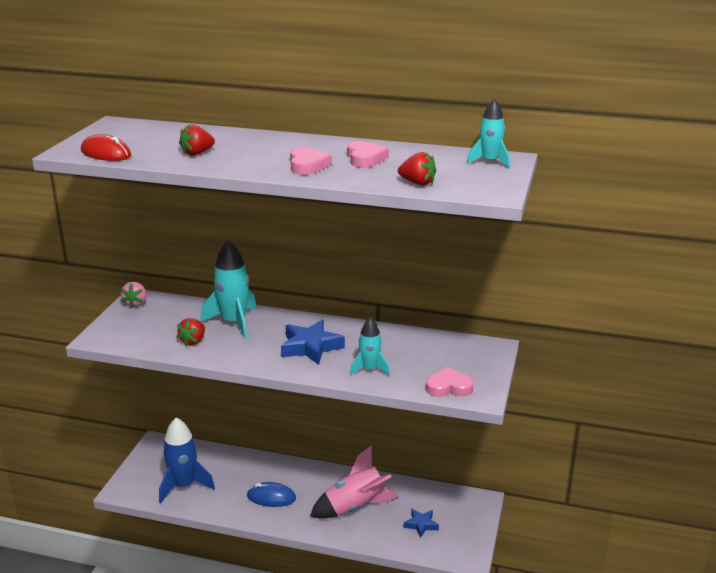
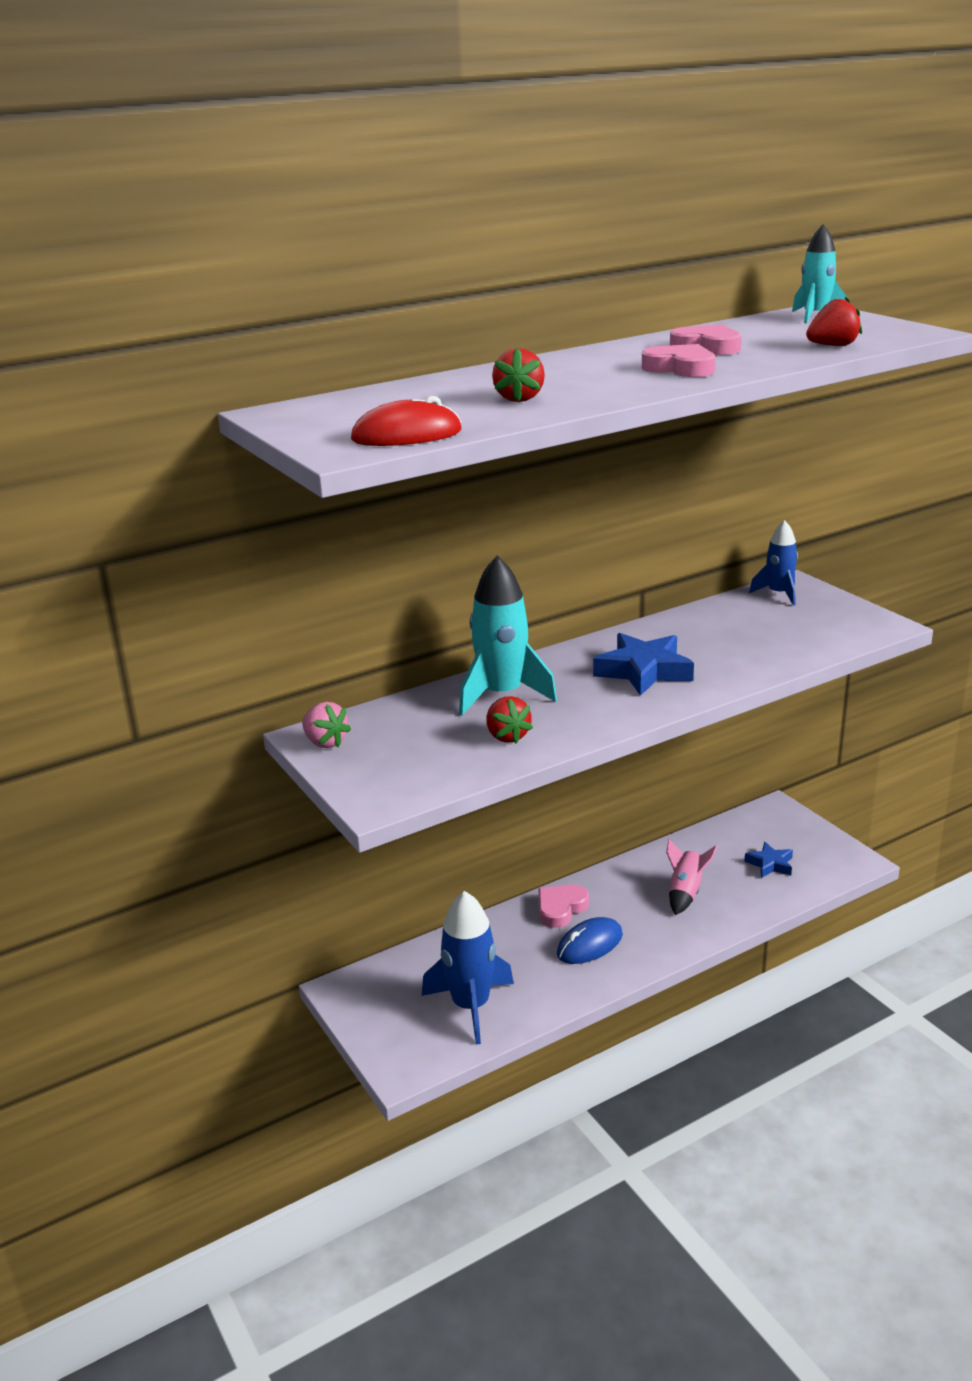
camera: 45 degrees left, 0 degrees up
(354, 507) = (685, 893): pink rocket -> pink rocket, size x0.60
(369, 369) = (746, 657): turquoise rocket -> none
(449, 387) = (845, 633): pink heart -> pink heart (560, 909)
(471, 347) = (778, 594): none -> blue rocket

